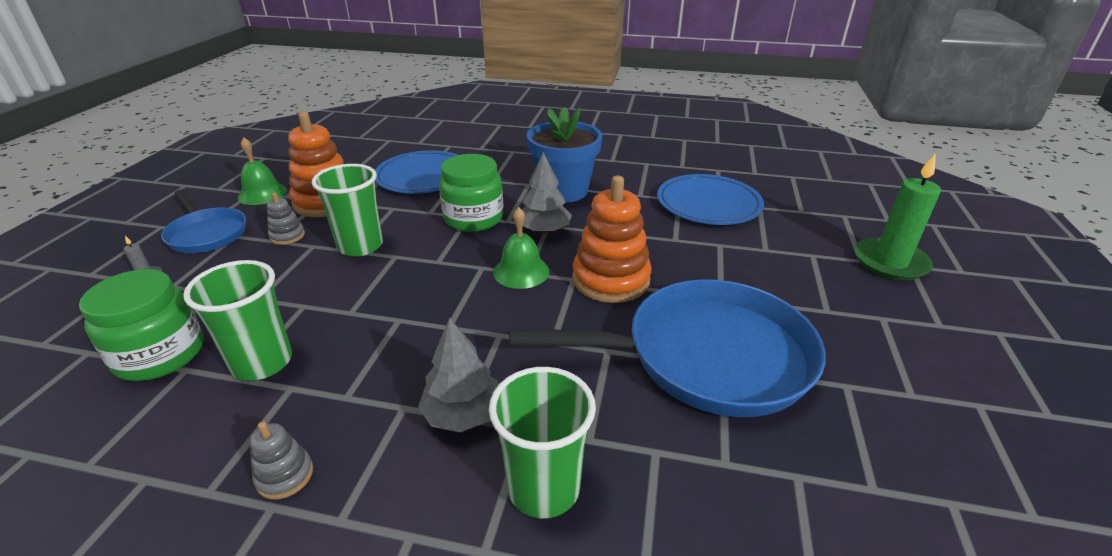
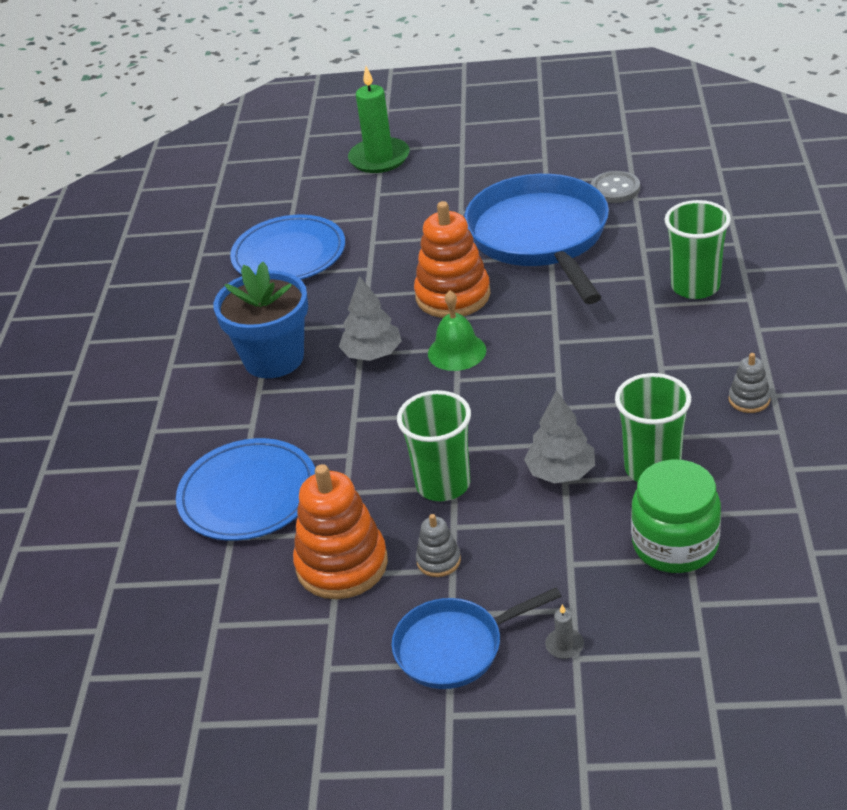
camera: 95 degrees left, 5 degrees up
(206, 234) = (455, 647): blue pan -> blue pan turned 150 degrees counterclockwise
(262, 194) = (329, 650): green bell -> none
(463, 414) = (653, 336): grey tree -> grey tree (561, 472)
(473, 218) = (357, 413): green jar -> none
(827, 457) = (615, 189): none -> grey button

